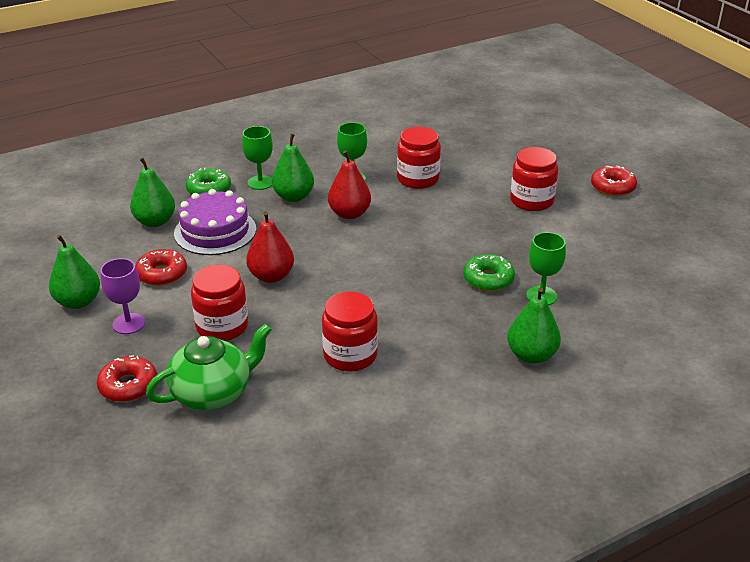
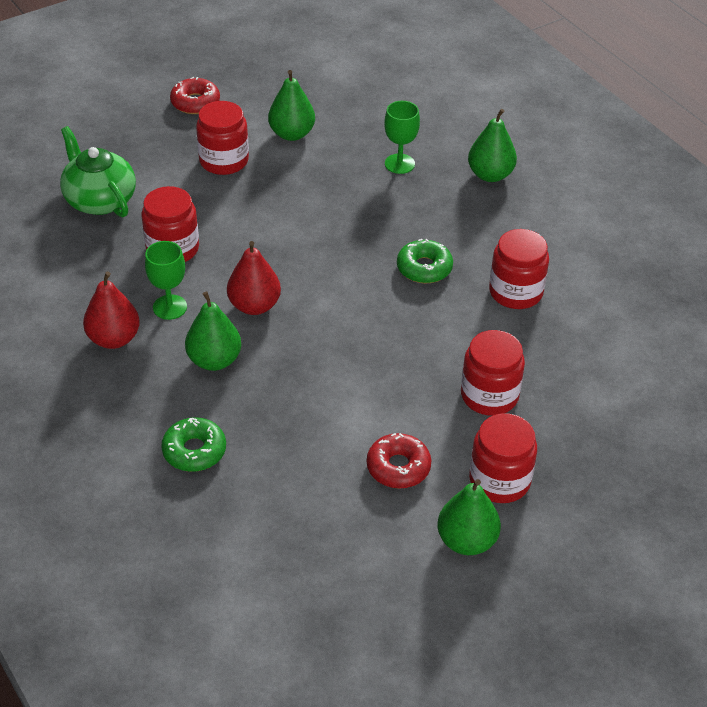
camera: 95 degrees left, 10 degrees up
(128, 324) = (499, 480): purple goblet -> red jar
(128, 386) = (601, 459): red donut -> none
(155, 221) = (279, 497): green pear -> green pear (291, 134)
(213, 392) = (594, 388): green teapot -> green teapot (100, 200)
(215, 231) = (299, 429): purple cake -> none
(260, 182) = (177, 397): green goblet -> none
(271, 276) = (390, 364): red pear -> red pear (114, 339)
(488, 279) = (376, 197): green donut -> green donut (424, 268)

